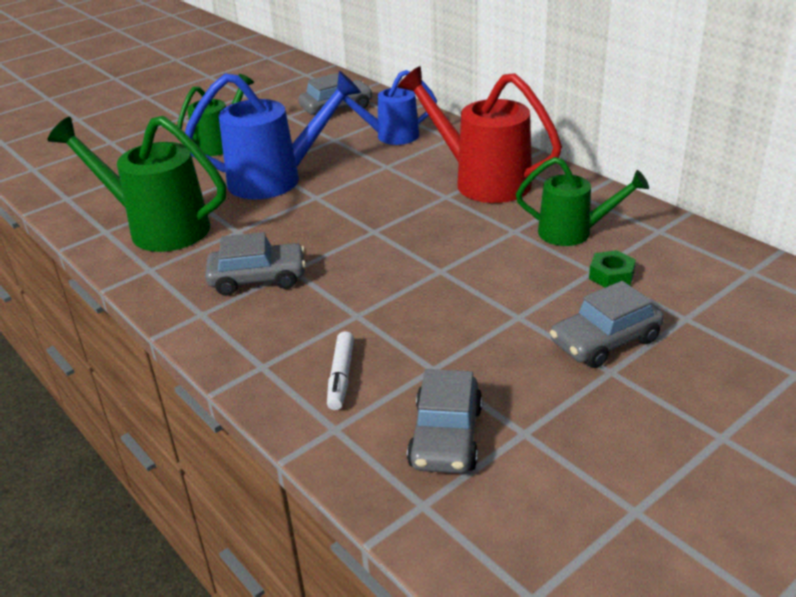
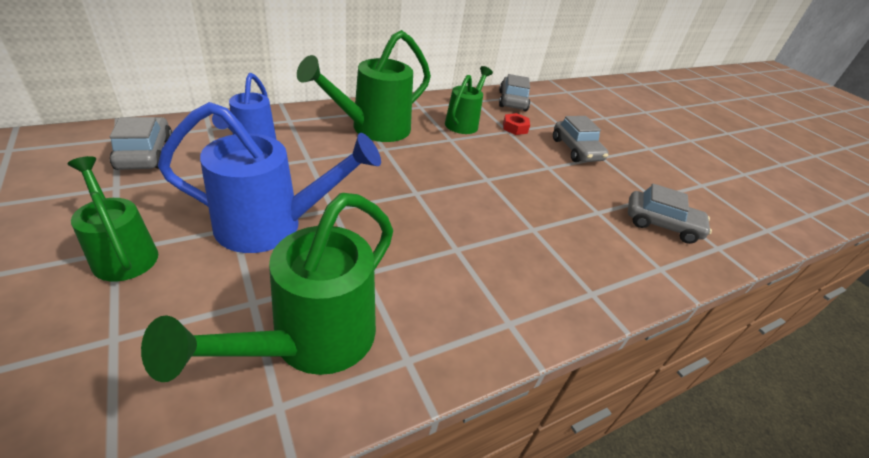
camera: 85 degrees left, 5 degrees up
(258, 279) = (462, 273): grey car -> grey car (512, 101)
(276, 179) = (271, 226): blue watering can -> blue watering can turned 90 degrees clockwise
(341, 376) = (606, 253): white marker -> none
(482, 181) = (373, 129): red watering can -> green watering can
(611, 275) = (515, 128): green nut -> red nut

